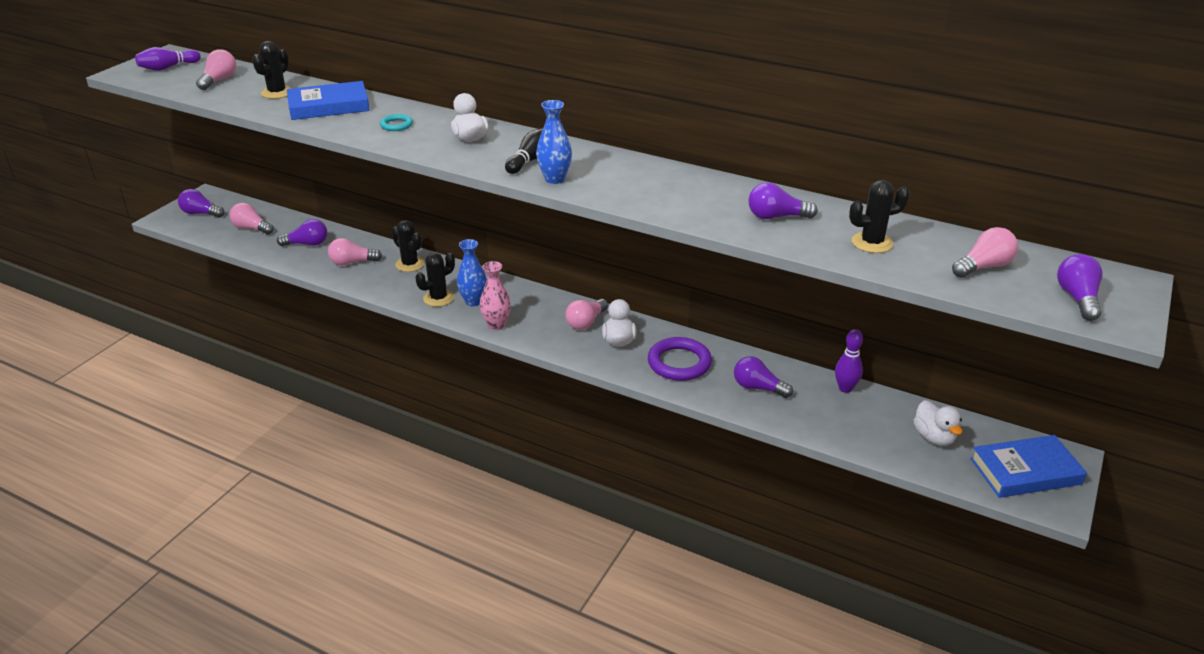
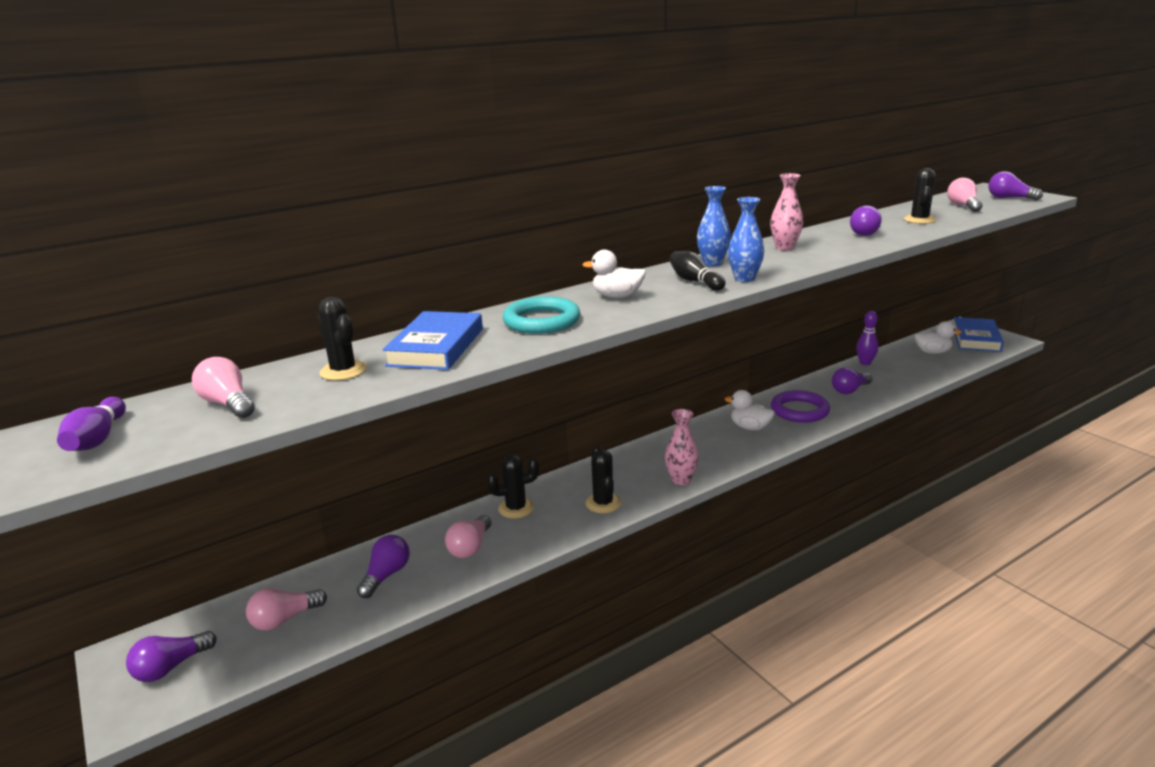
camera: 60 degrees left, 10 degrees down
(396, 125) = (541, 321): turquoise ring -> turquoise ring, size x1.94
(473, 301) = (627, 484): blue vase -> blue vase (712, 263)
(586, 322) = (710, 435): pink light bulb -> none
(675, 182) = (784, 247): none -> pink vase

